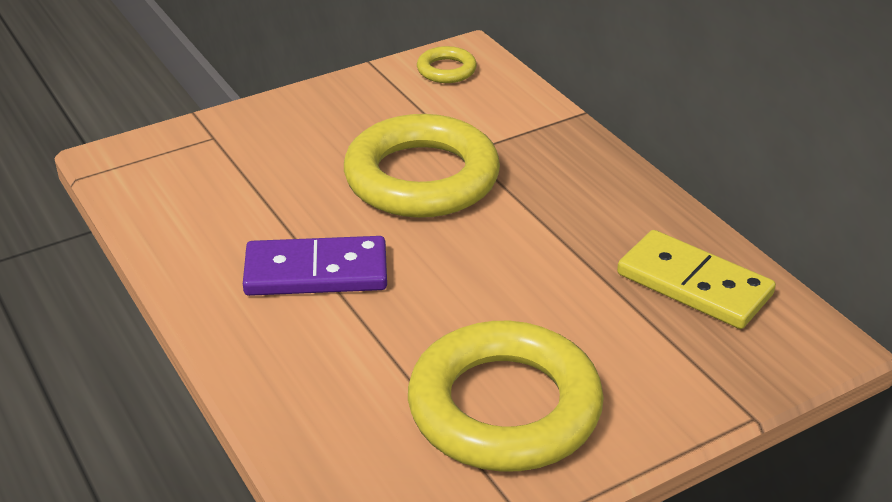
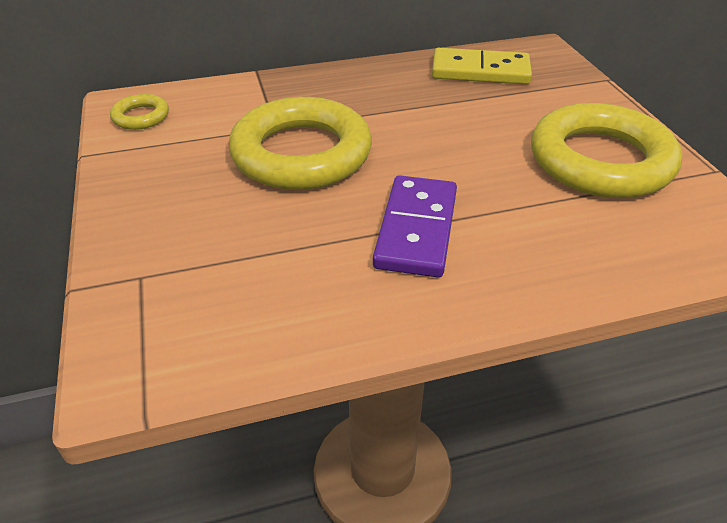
camera: 75 degrees left, 5 degrees up
(694, 284) = (480, 71): yellow domino -> yellow domino turned 45 degrees clockwise

